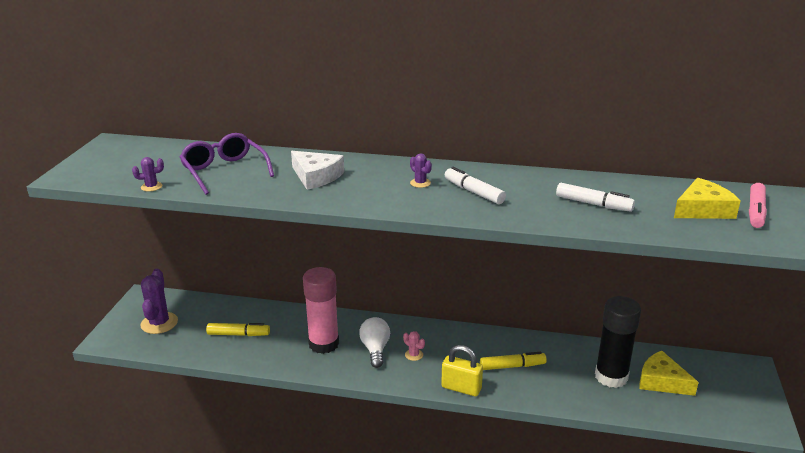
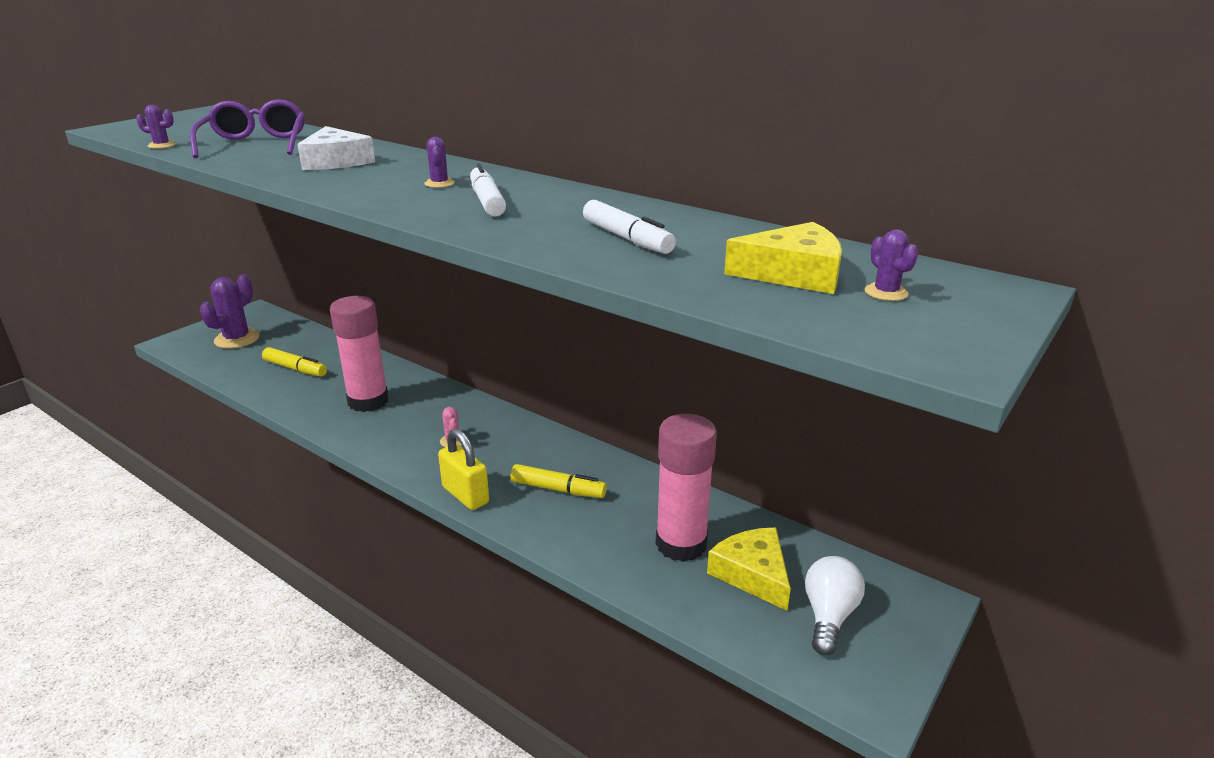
camera: 25 degrees right, 0 degrees up
(375, 349) = (416, 423): white light bulb -> white light bulb (828, 616)
(611, 377) = (681, 544): black glue stick -> pink glue stick
(756, 212) = (886, 292): pink marker -> purple cactus

